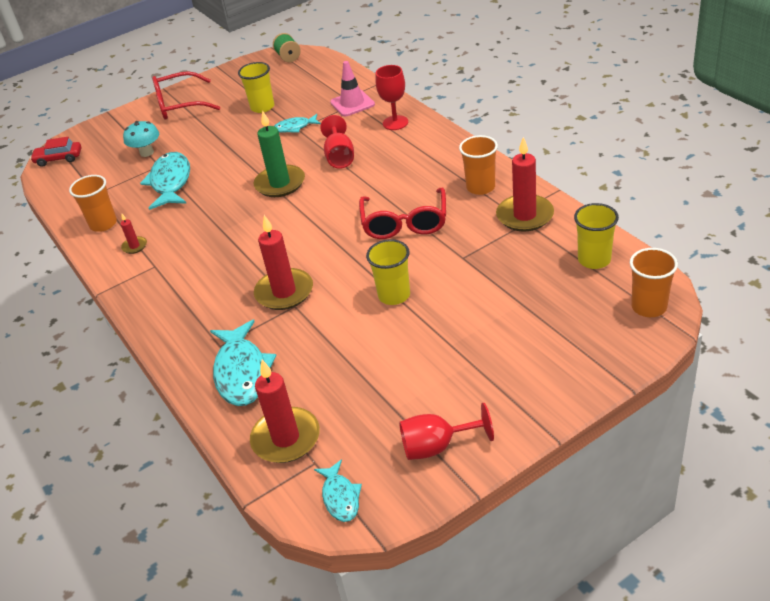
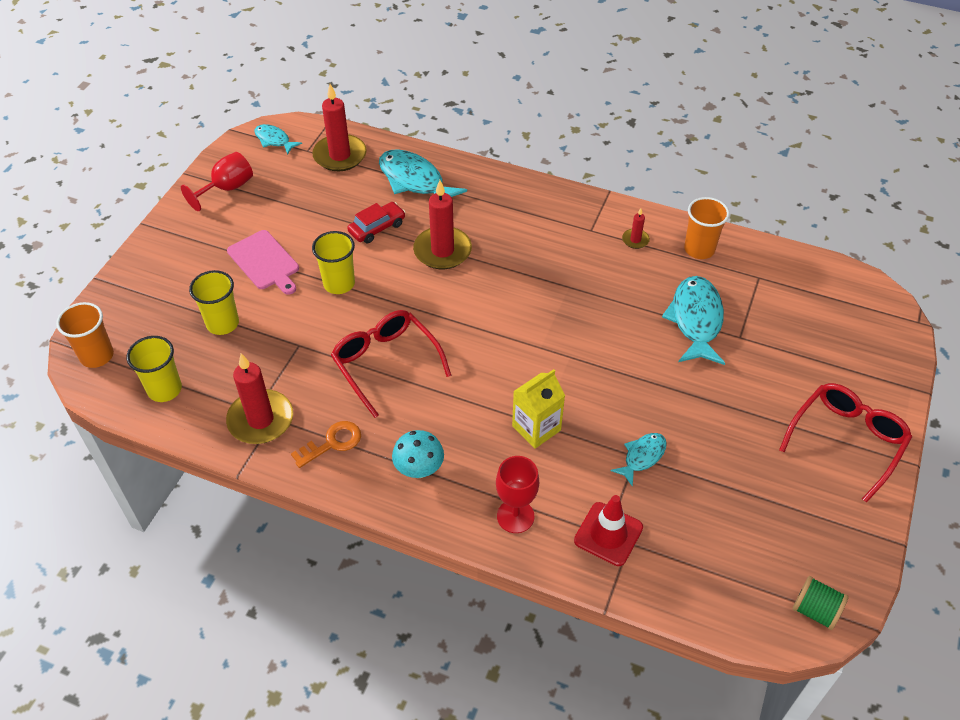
camera: 140 degrees right, 10 degrees up
(59, 158) = (870, 302): red car -> red car (377, 228)
(147, 152) = (779, 348): turquoise mushroom -> turquoise mushroom (419, 469)
(170, 182) = (695, 320): turquoise fish -> turquoise fish turned 135 degrees counterclockwise
(262, 107) = (727, 479): yellow cup -> yellow cup (222, 323)
(280, 183) = (569, 363): green candle -> none
(340, 157) = (536, 428): red goblet -> yellow carton
(352, 103) = (608, 534): pink traffic cone -> red traffic cone
(447, 340) = (265, 262): none -> pink cutting board
(480, 187) = (332, 443): orange cup -> orange key

